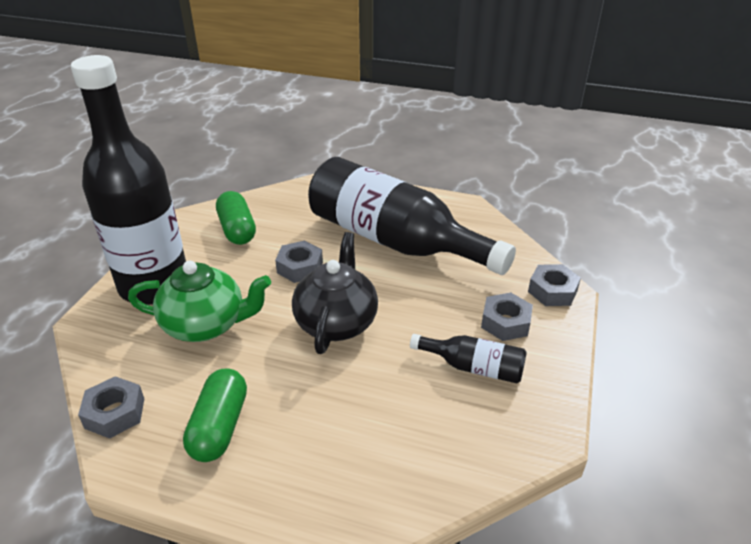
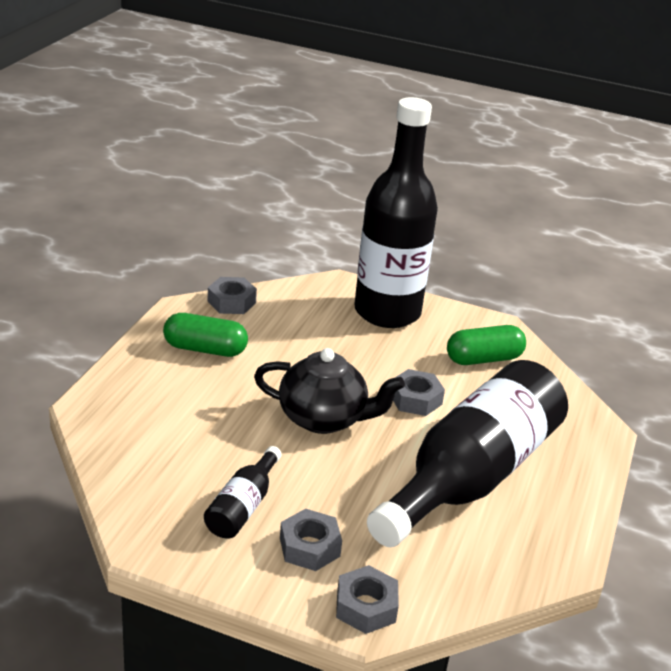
camera: 90 degrees right, 5 degrees down
(206, 325) = (328, 341): green teapot -> none

